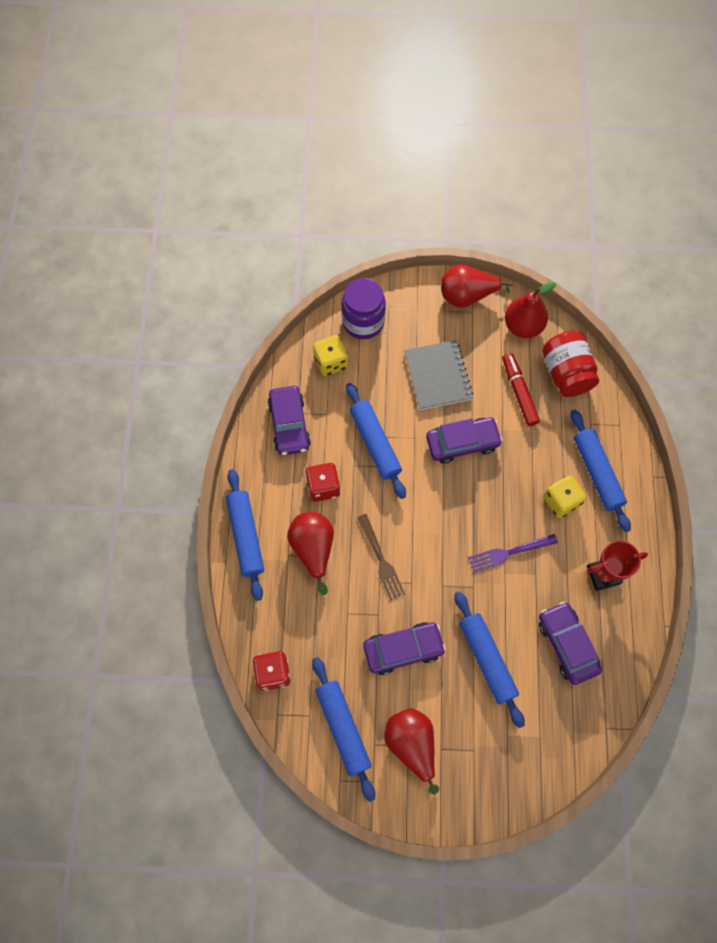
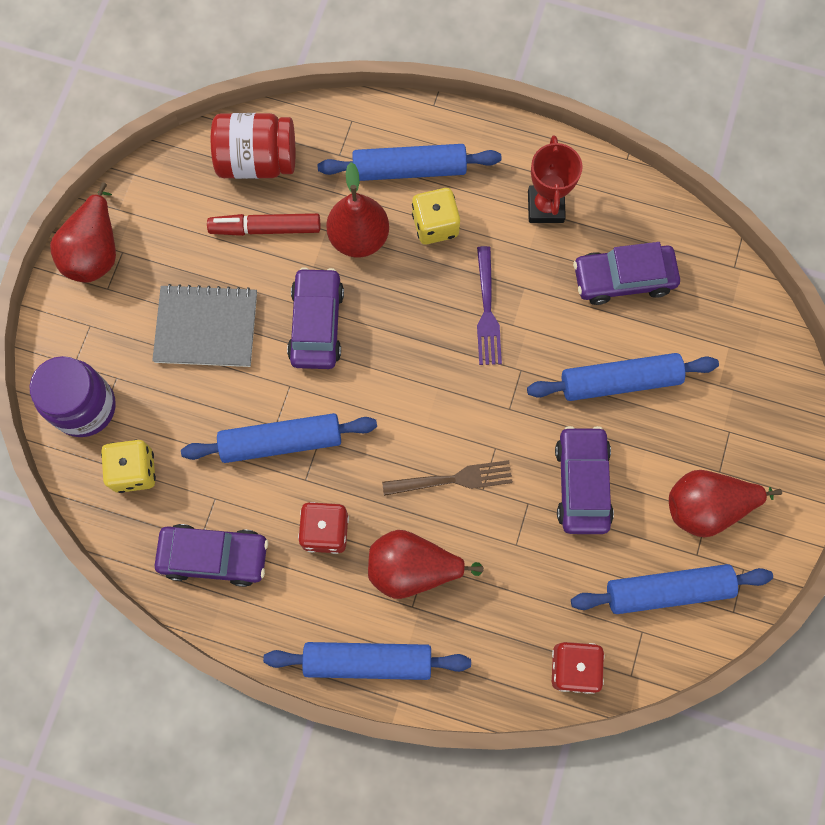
camera: 75 degrees left, 5 degrees up
(523, 326) = (169, 193): red pear -> red pear (359, 238)

